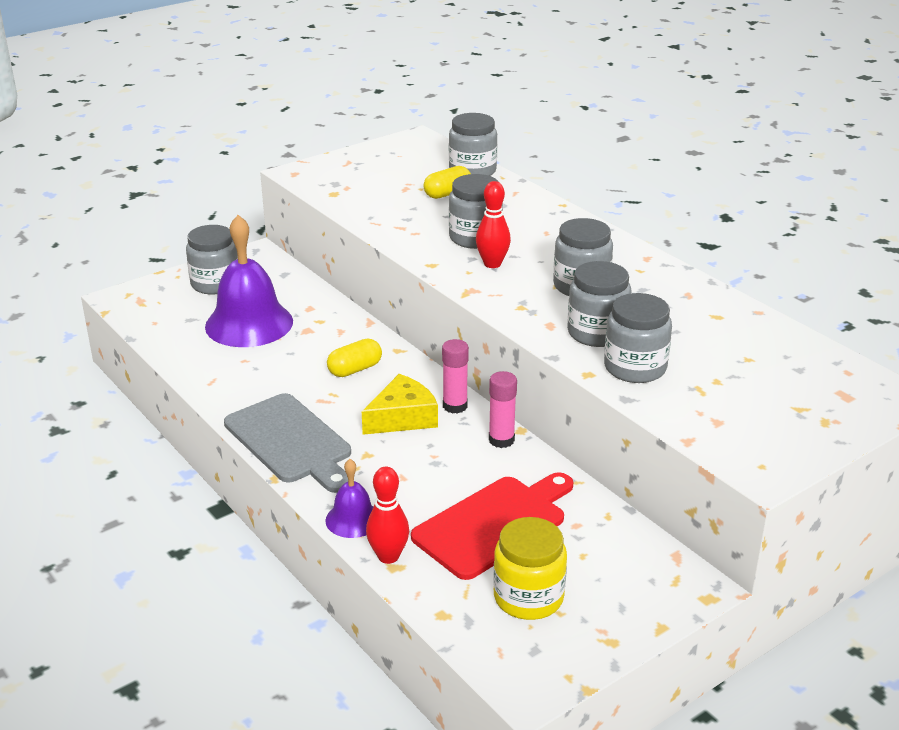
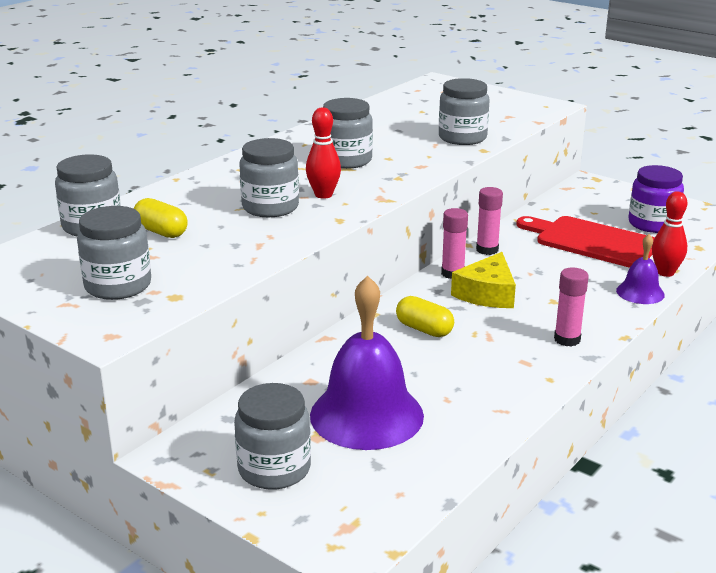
camera: 105 degrees left, 5 degrees down
(291, 442) = (567, 339): grey cutting board -> pink glue stick
(402, 417) = (487, 293): yellow cheese -> yellow cheese turned 105 degrees counterclockwise
(528, 597) = (652, 224): yellow jar -> purple jar
(597, 333) = (421, 151): grey jar -> grey jar (118, 286)

